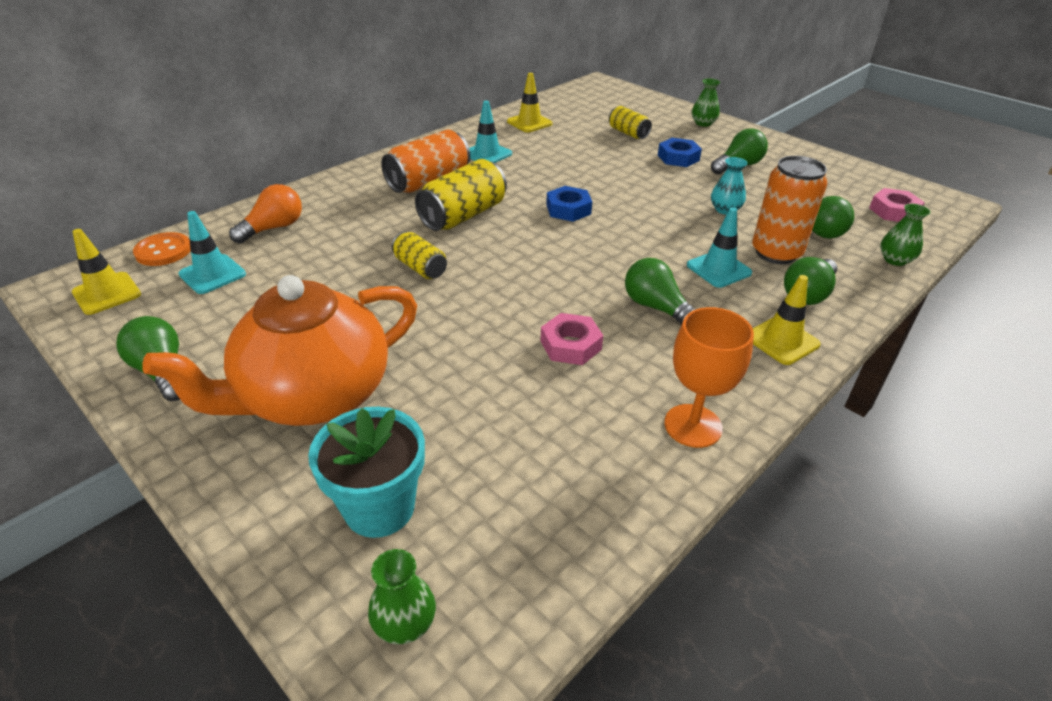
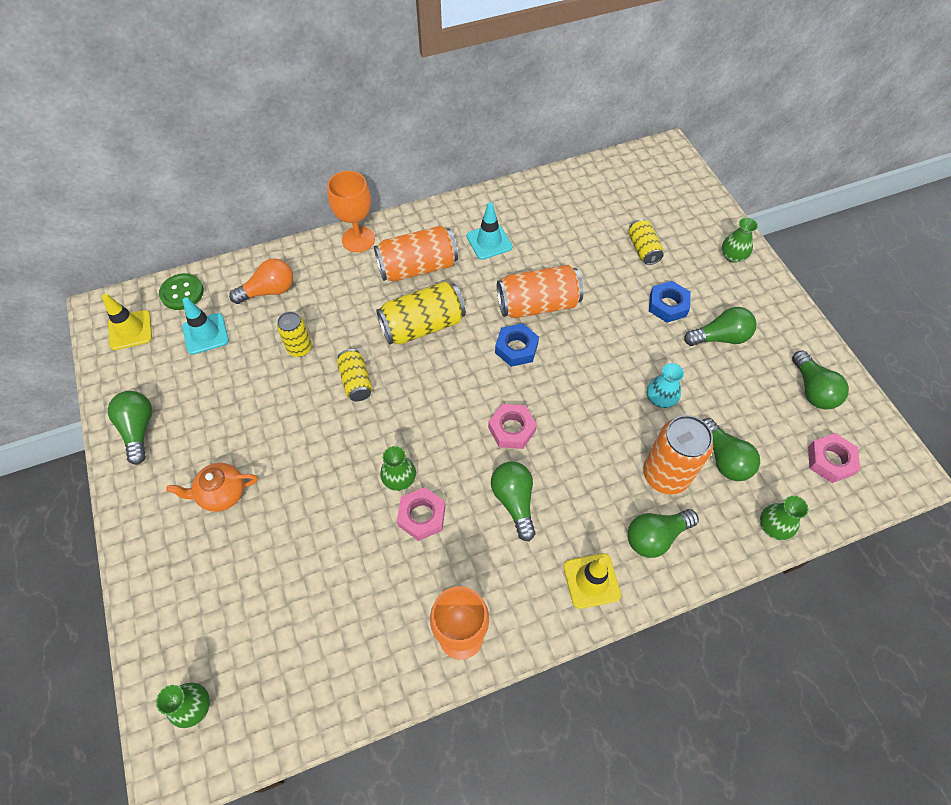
camera: 25 degrees right, 20 degrees up
(163, 251) = (182, 293): orange button -> green button
(313, 396) = (221, 493): orange teapot -> orange teapot, size x0.45
(337, 259) = (299, 348): none -> yellow can
(352, 176) = (358, 239): none -> orange goblet
(379, 508) = (219, 613): turquoise flower pot -> none
(523, 324) = (399, 479): none -> green vase
(529, 123) = (555, 203): yellow traffic cone -> none
(565, 180) = (538, 304): none -> orange can
(610, 260) = (511, 429): none -> pink nut
(718, 269) = (598, 476): turquoise traffic cone -> none
(838, 177) = (812, 390): none -> green light bulb

